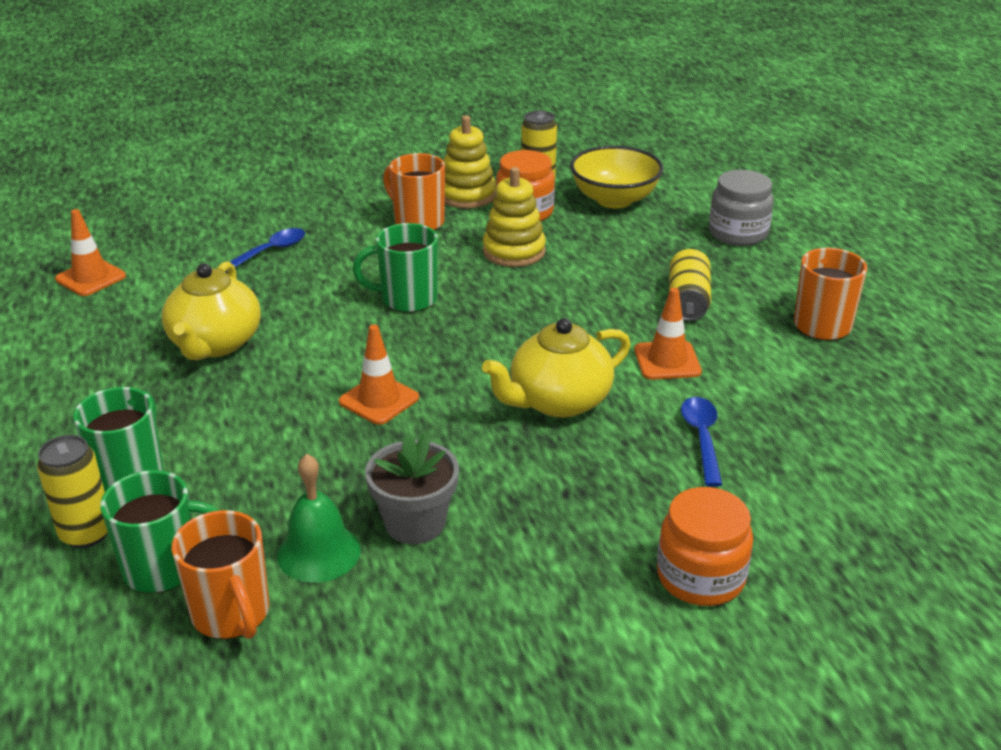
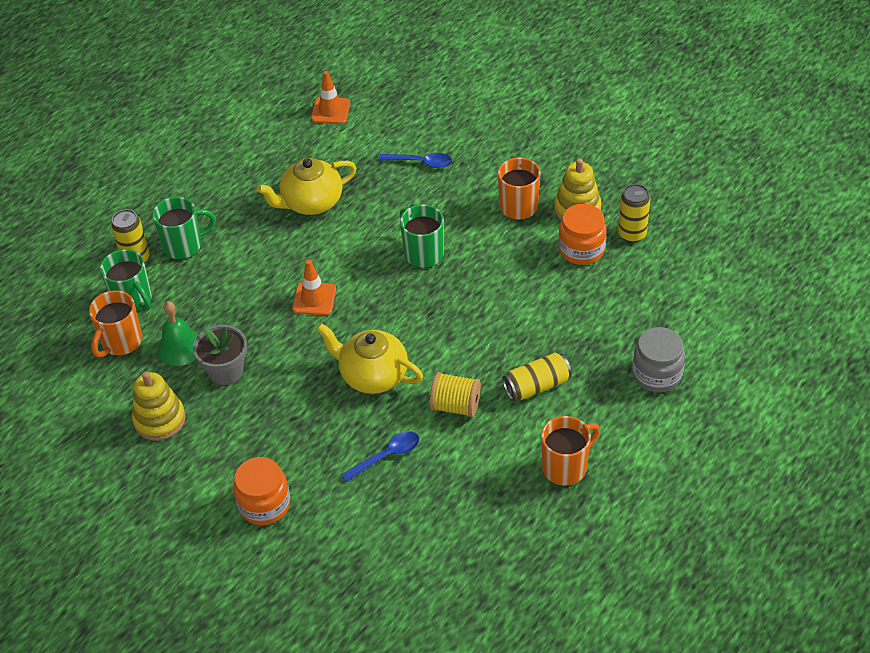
camera: 60 degrees right, 15 degrees up
(514, 251) = (523, 271): yellow stacking toy -> yellow stacking toy (159, 419)
(614, 199) = (645, 286): yellow bowl -> none
(667, 361) = (455, 406): orange traffic cone -> yellow spool

